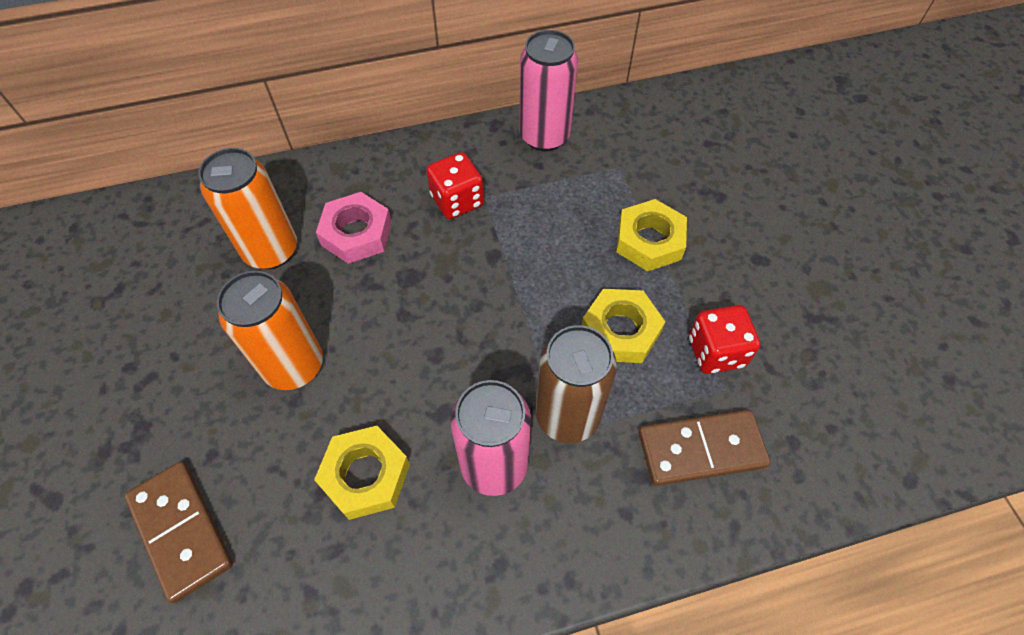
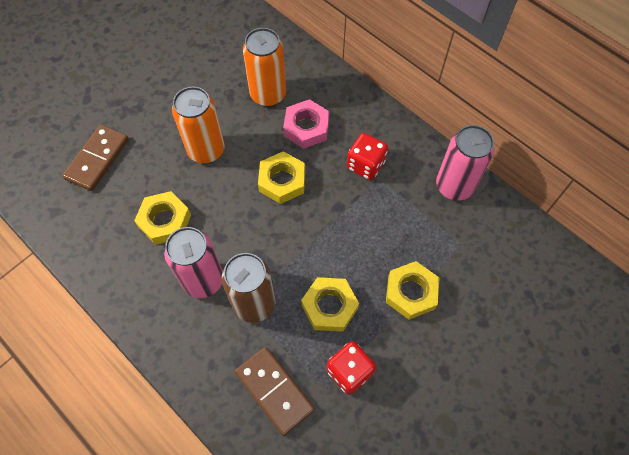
camera: 60 degrees right, 5 degrees up
(412, 297) = (282, 181): none -> yellow nut

